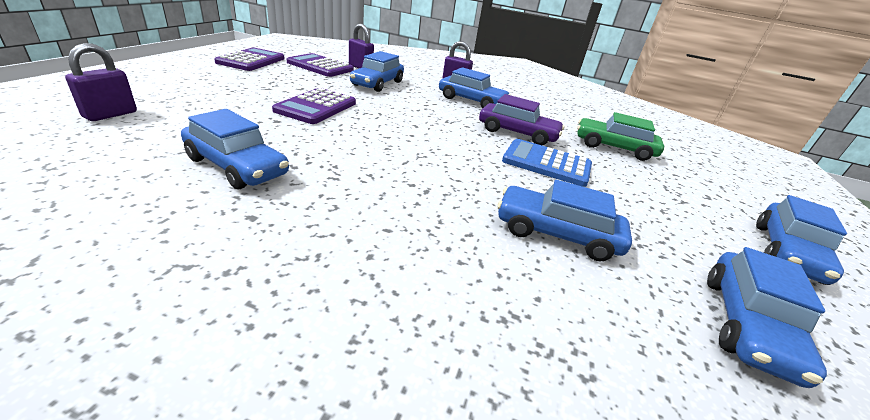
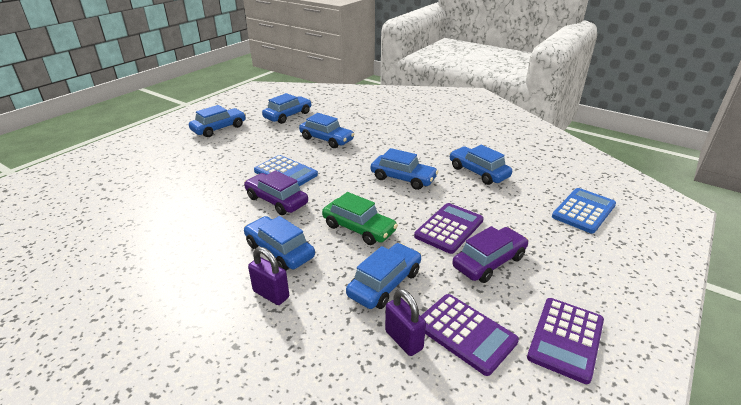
camera: 160 degrees left, 0 degrees up
(110, 114) = (583, 211): purple padlock -> blue calculator
(284, 87) = (489, 262): none -> purple car
(375, 156) = (403, 178): none -> blue car
(614, 148) = (203, 186): green car -> green car (359, 228)

